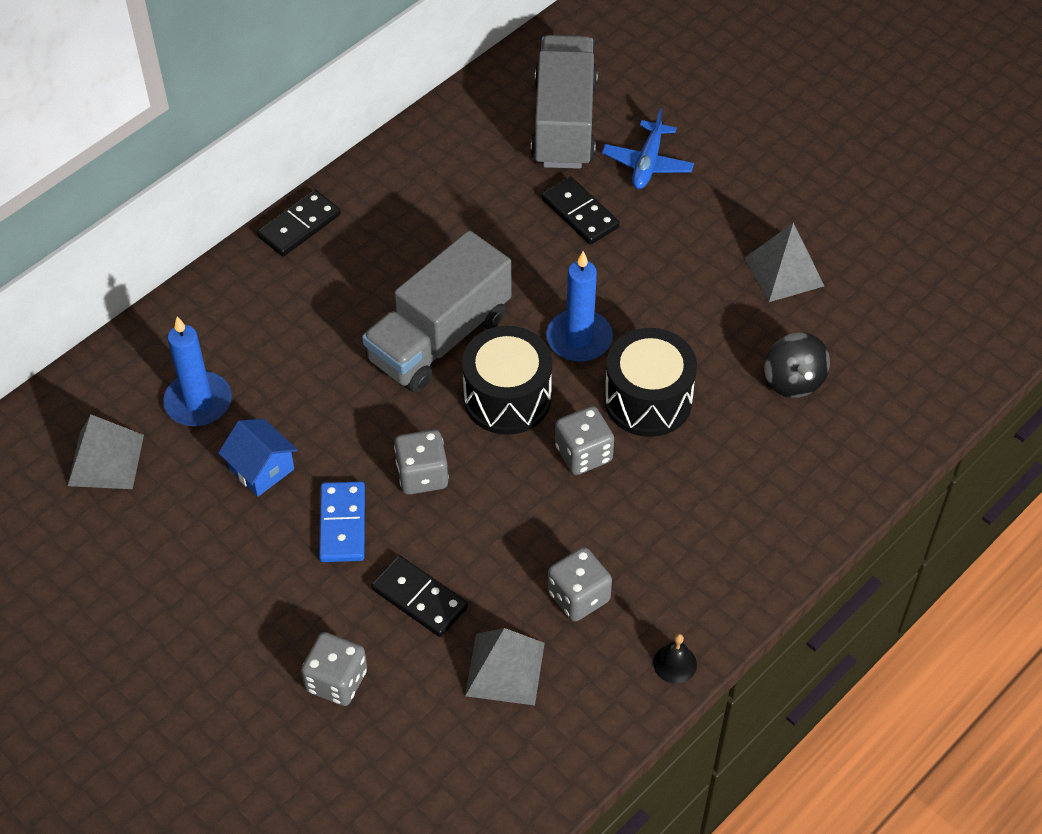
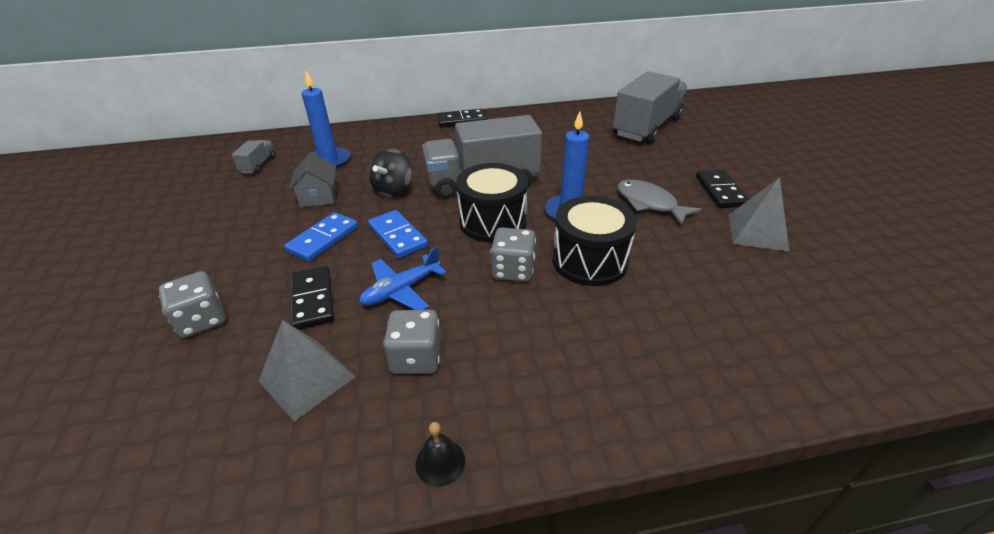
camera: 35 degrees right, 15 degrees down
(106, 460) = (258, 165): grey pyramid -> grey truck
(261, 469) = (318, 197): blue house -> grey house
(422, 475) = (397, 236): grey dice -> blue domino
(580, 213) = (623, 161): black domino -> black domino (720, 191)
(647, 163) = (688, 155): blue plane -> blue plane (401, 290)
(654, 280) = (649, 203): none -> grey fish
(793, 381) = (724, 297): black spinning top -> black spinning top (393, 190)

